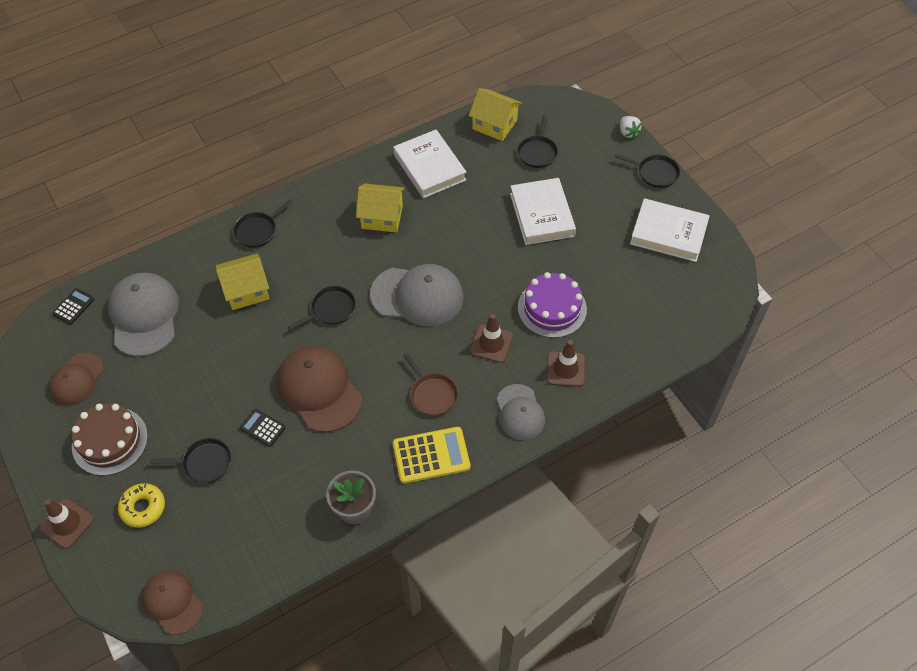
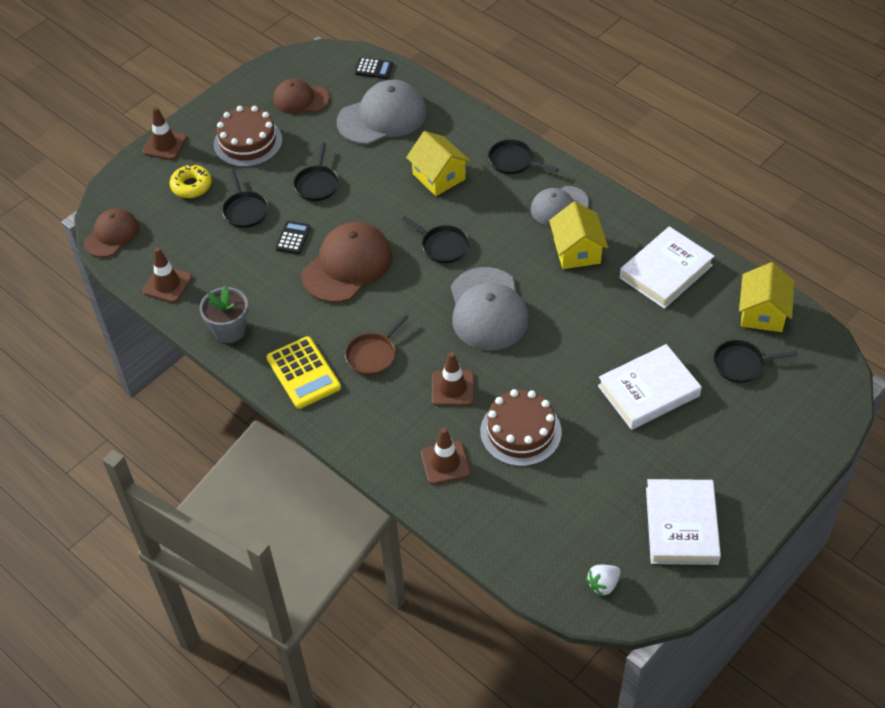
camera: 75 degrees right, 5 degrees down
(269, 557) = (167, 284): none -> brown traffic cone
(520, 412) = (377, 434): grey cap -> grey cap (559, 206)
(552, 308) = (520, 431): purple cake -> brown cake
(628, 132) = (825, 449): white strawberry -> white strawberry (603, 584)
(655, 173) = (772, 492): black pan -> black pan (317, 184)

